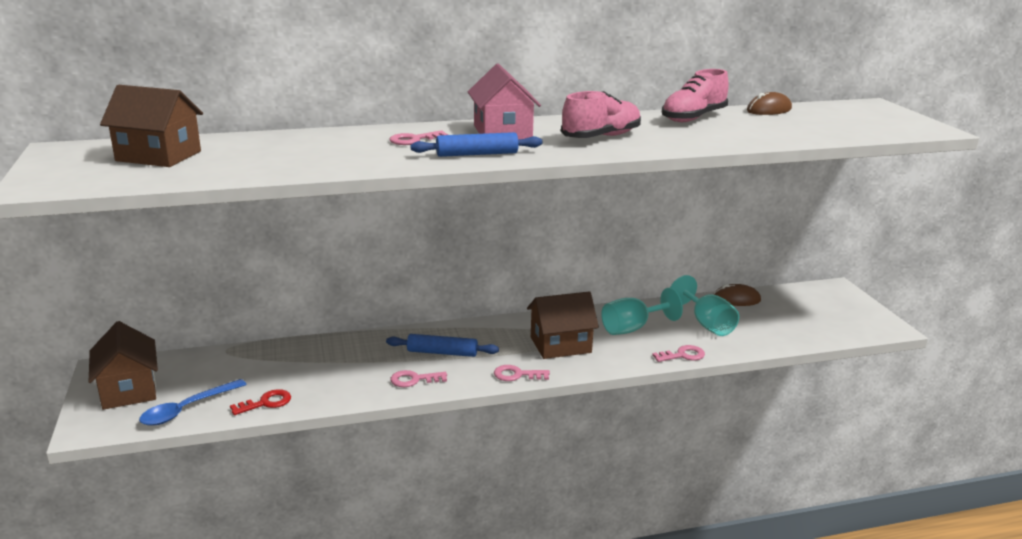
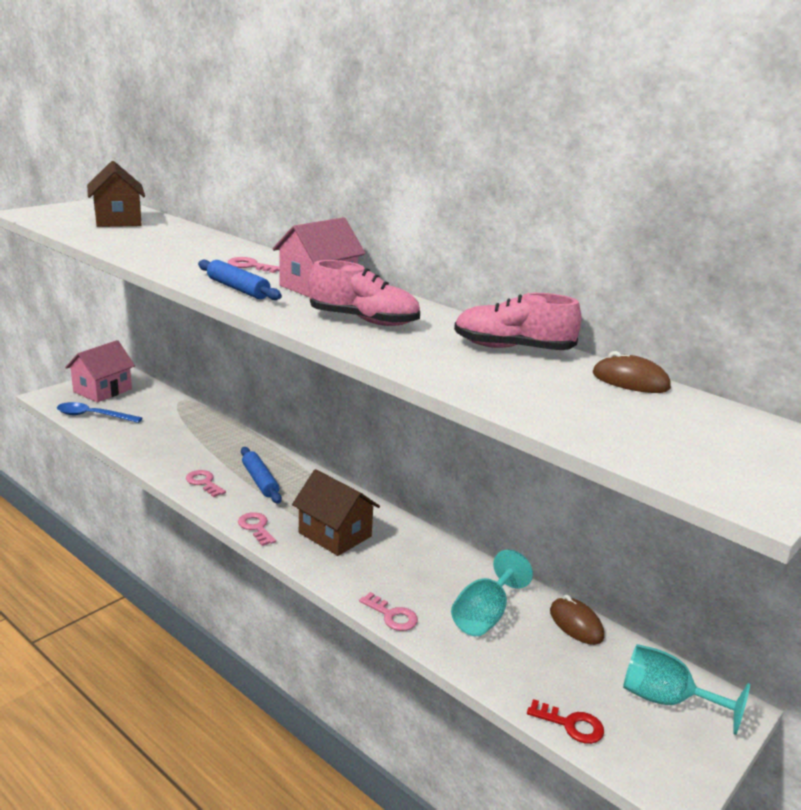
camera: 55 degrees right, 0 degrees up
(129, 390) = (102, 390): brown house -> pink house
(266, 403) = (122, 438): red key -> red key (571, 725)
(632, 328) = (416, 567): turquoise goblet -> turquoise goblet (666, 700)

